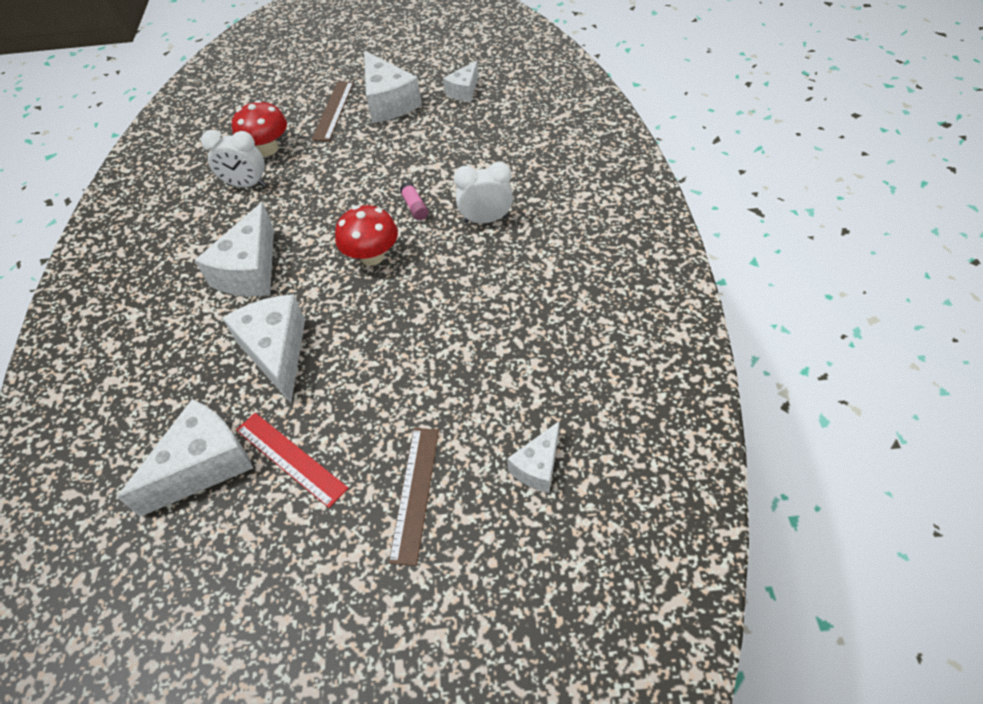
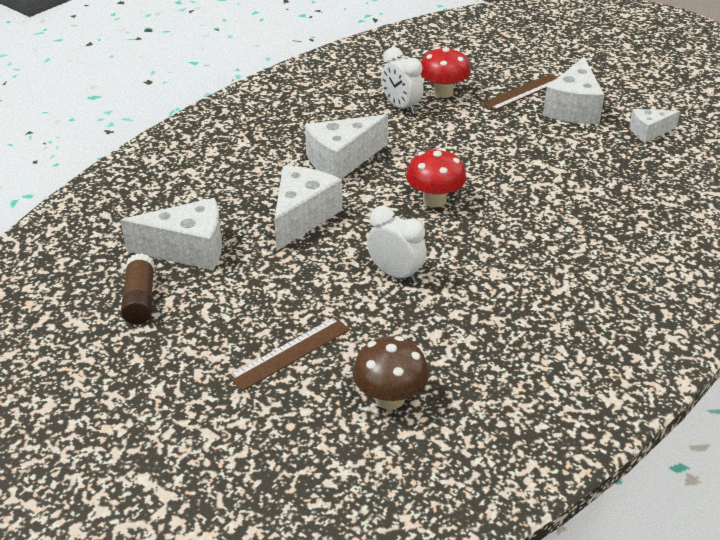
camera: 40 degrees right, 15 degrees down
(214, 556) = (140, 299): none -> brown glue stick
(290, 458) = (240, 280): red ruler -> none
(415, 207) = (506, 187): pink glue stick -> none
(486, 219) = (551, 227): white clock -> white clock (395, 274)
(538, 466) = (390, 398): white cheese -> brown mushroom

